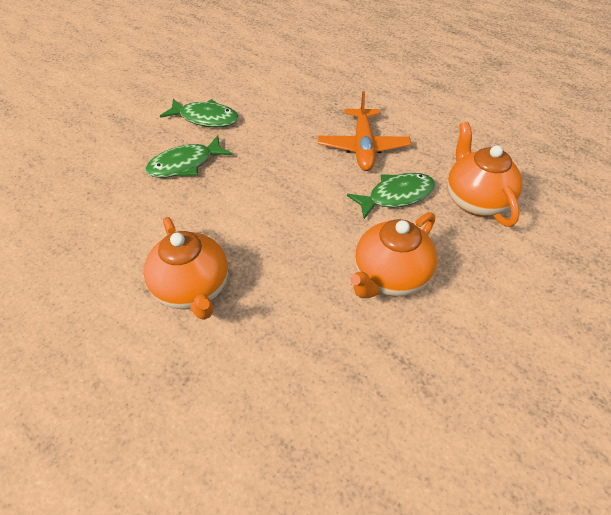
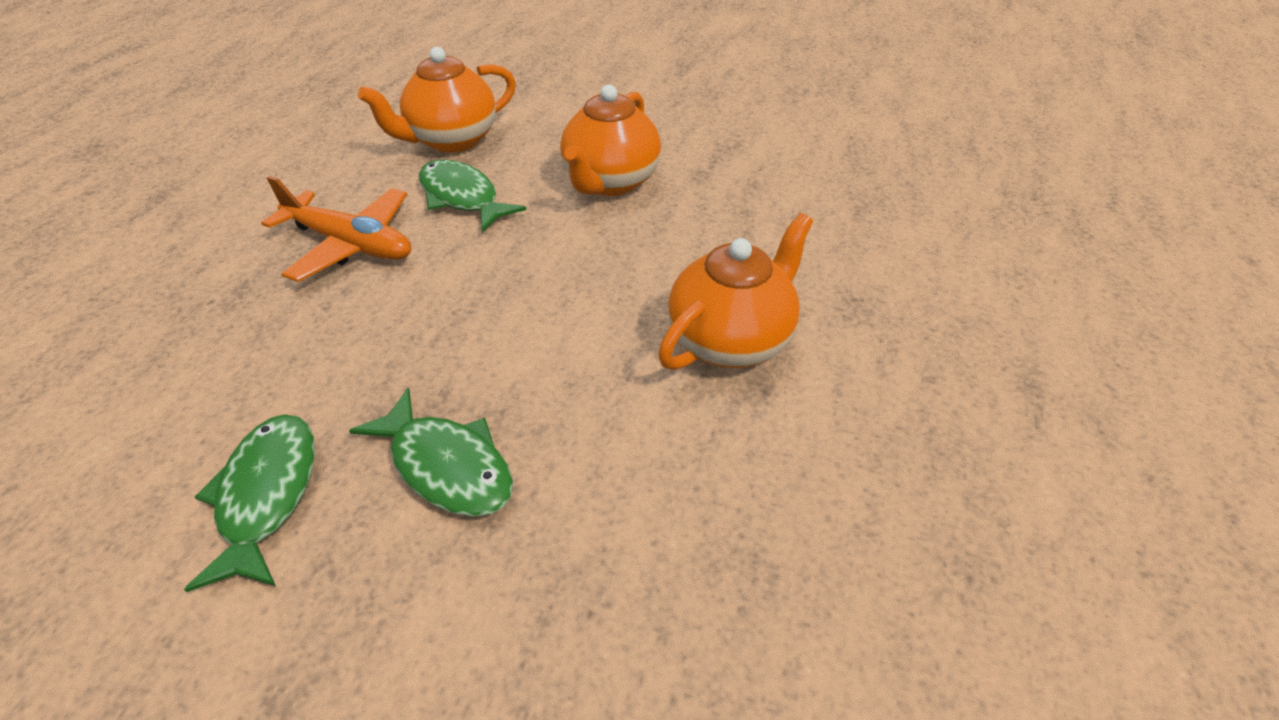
camera: 110 degrees left, 5 degrees down
(363, 147) = (351, 244): orange plane -> orange plane turned 45 degrees clockwise
(390, 277) = (610, 182): orange teapot -> orange teapot turned 90 degrees clockwise

